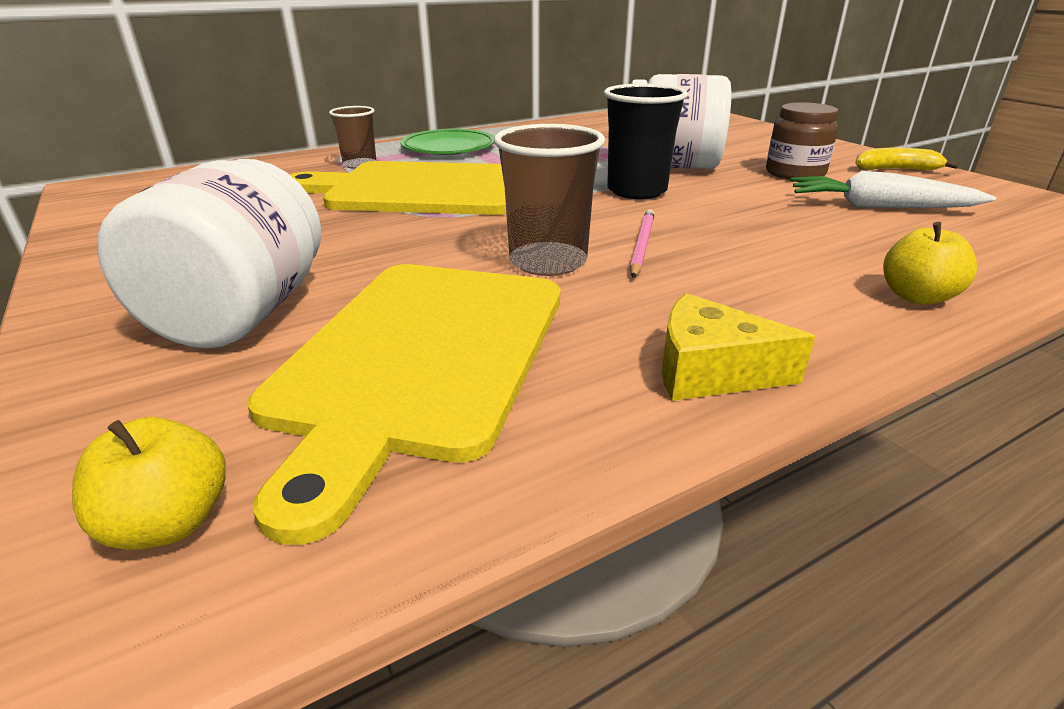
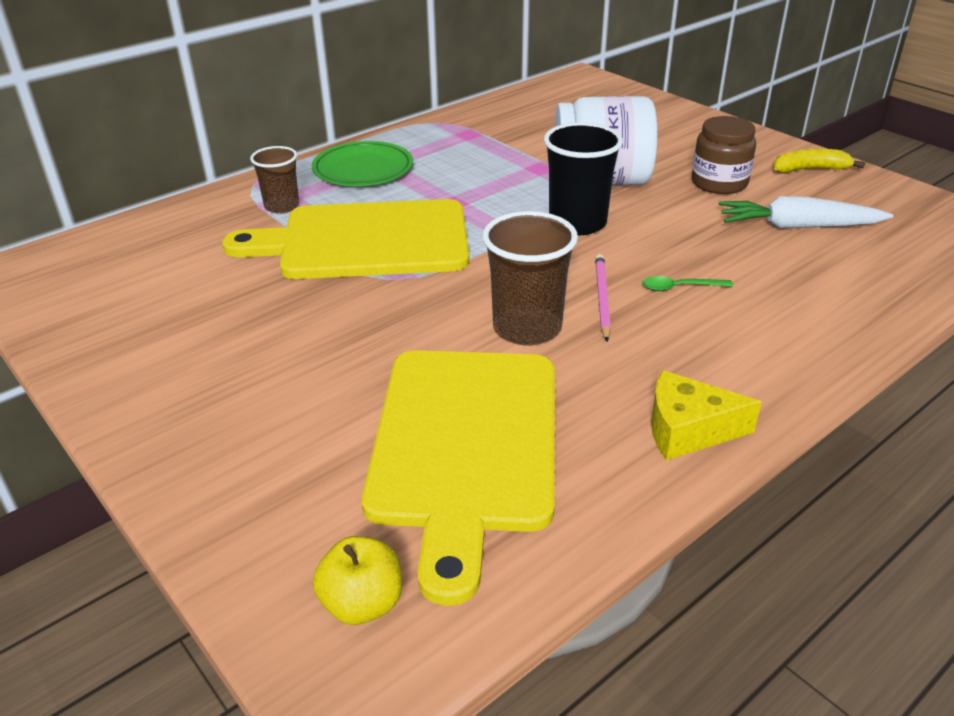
camera: 10 degrees left, 5 degrees up
(242, 314) = (290, 419): white jar -> none
(733, 243) = (679, 287): none -> green spoon
(917, 296) = (831, 335): yellow apple -> none

